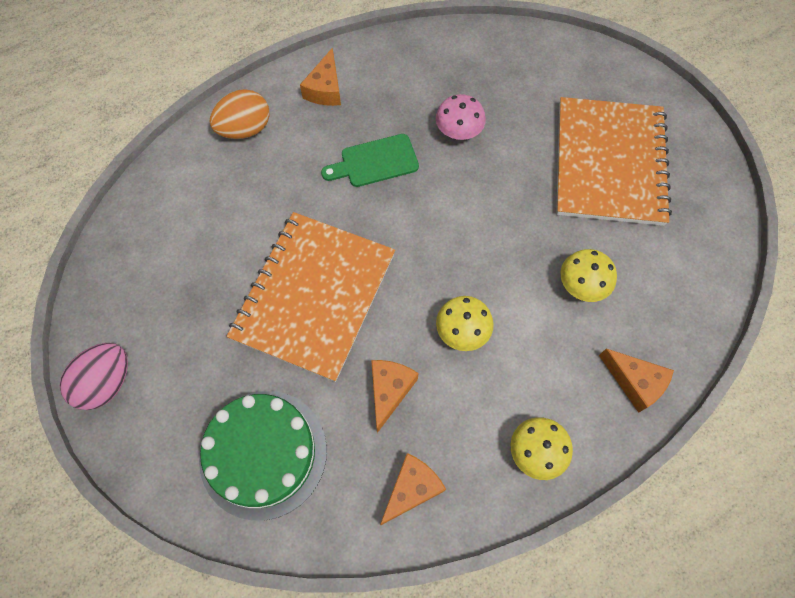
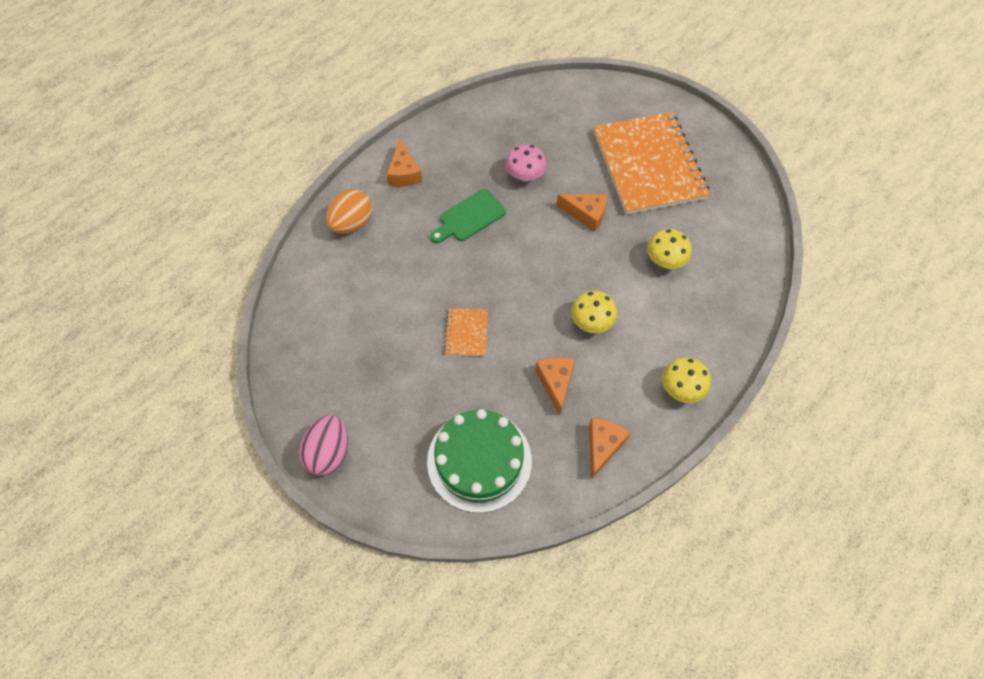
camera: 20 degrees left, 5 degrees down
(314, 296) = (466, 333): orange notebook -> orange notebook, size x0.42
(635, 382) = (731, 316): orange cheese -> orange cheese (586, 214)

